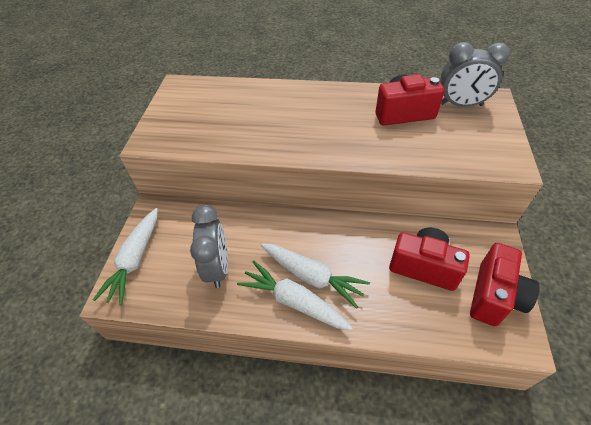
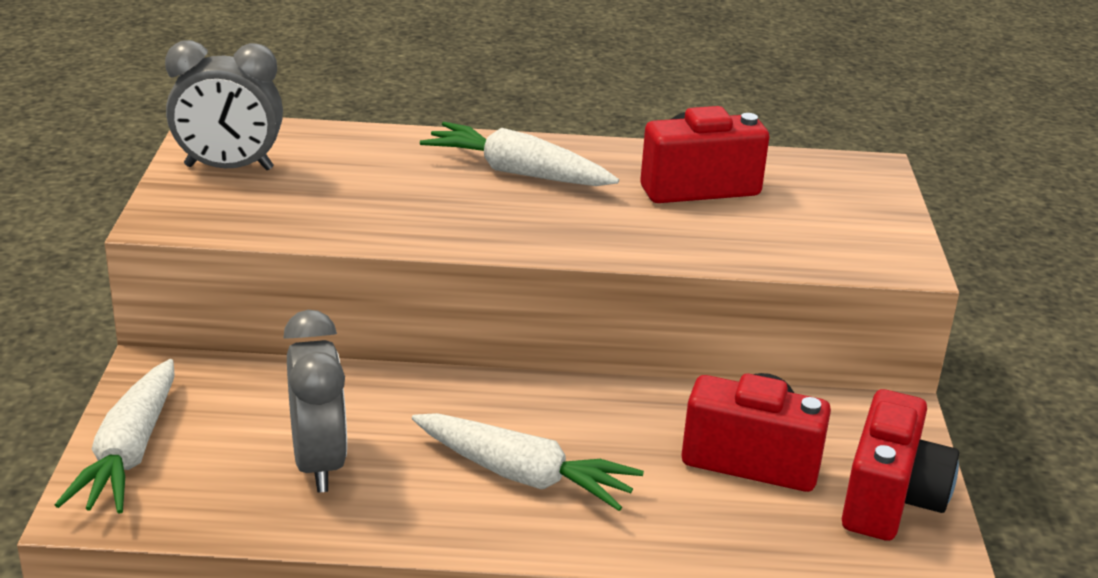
camera: 10 degrees left, 20 degrees down
(294, 301) = (488, 513): white carrot -> white carrot (518, 172)
(461, 104) = (810, 175): grey clock -> grey clock (229, 168)

